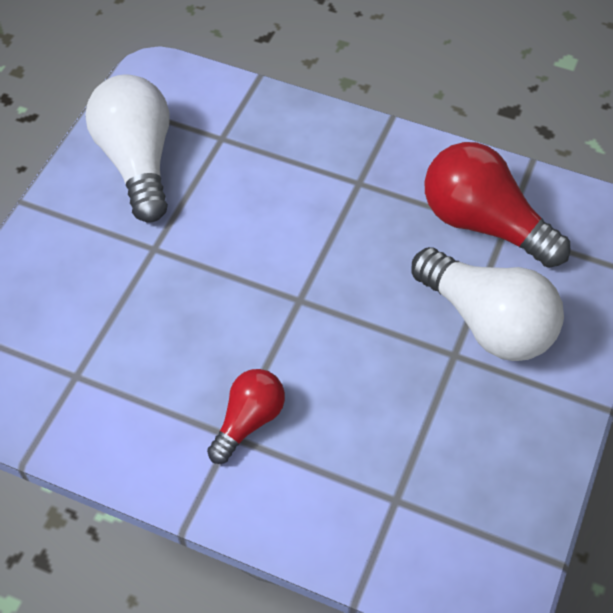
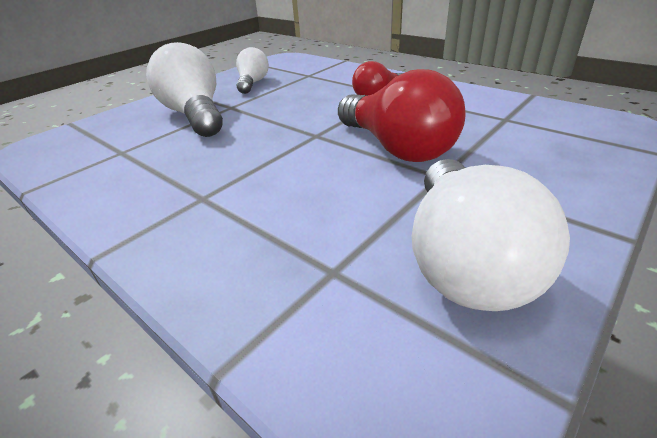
camera: 160 degrees left, 20 degrees down
(476, 445) = (252, 83): none -> white light bulb
(484, 224) = (131, 156): red light bulb -> red light bulb (397, 148)

